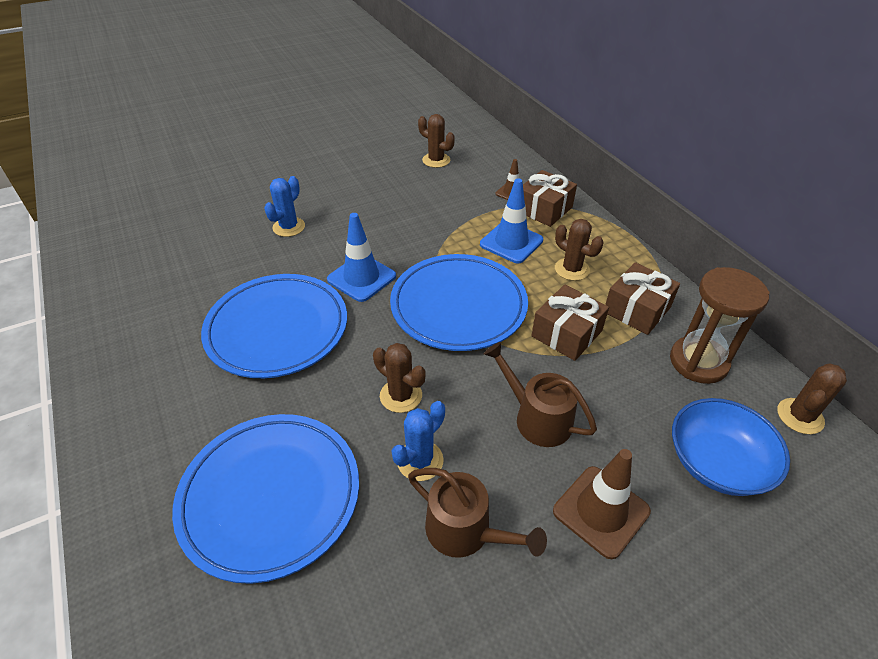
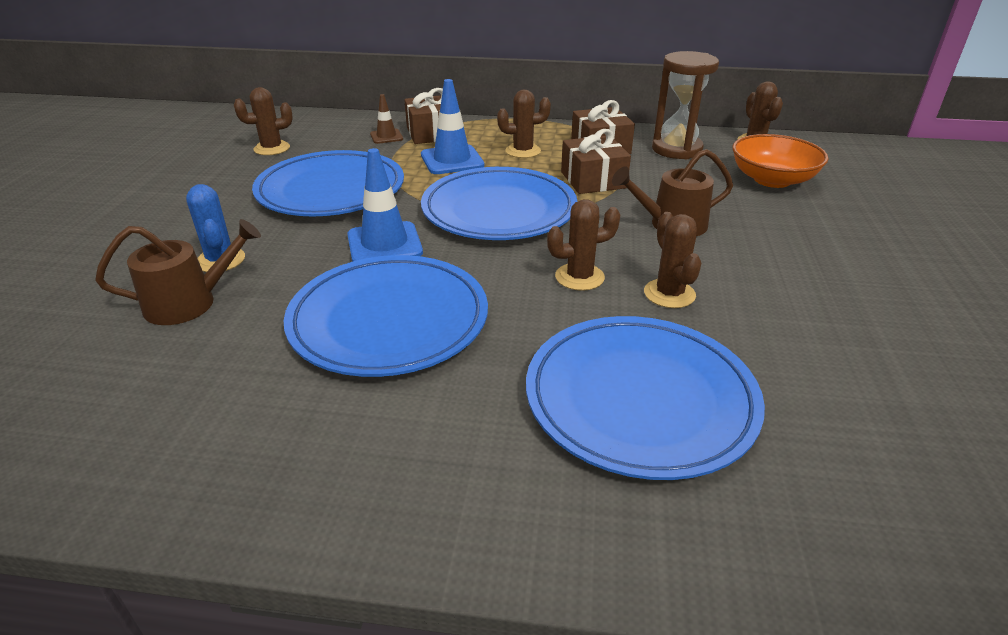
camera: 55 degrees left, 10 degrees down
(407, 216) = (331, 190): none -> blue plate
(420, 460) = (669, 294): blue cactus -> brown cactus
(465, 531) = (764, 298): brown watering can -> brown watering can (189, 303)
(601, 511) = (784, 234): brown traffic cone -> none
(717, 462) = (772, 180): blue bowl -> orange bowl

